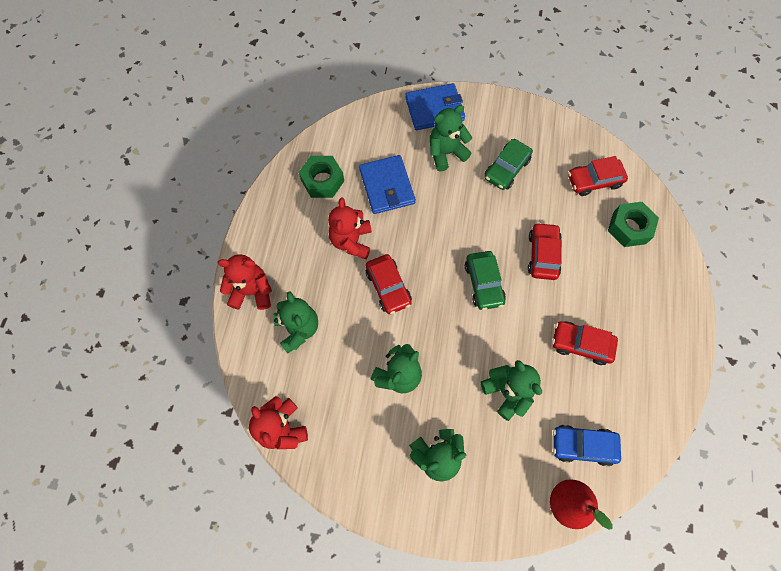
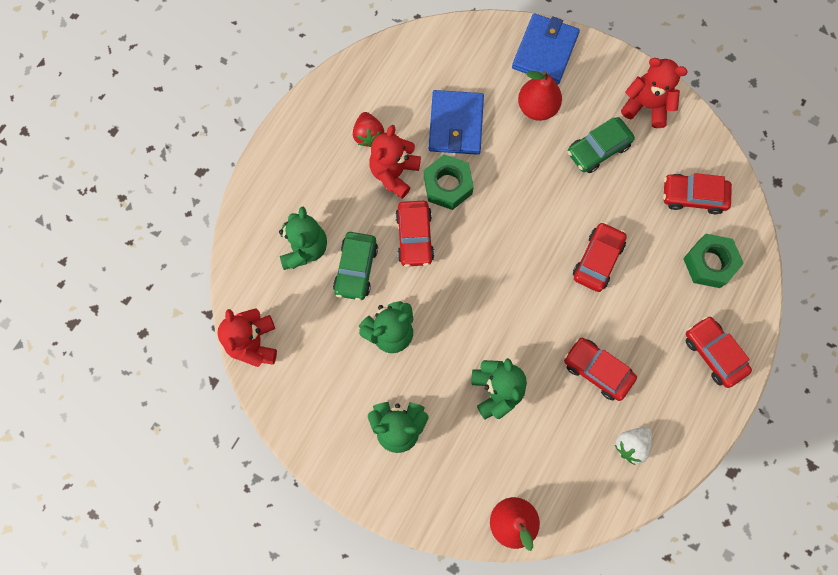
camera: 20 degrees right, 5 degrees up
(252, 291) = (270, 192): red teddy bear -> red teddy bear (646, 106)
(318, 218) = (368, 135): none -> red strawberry
(322, 181) = (387, 94): green nut -> green nut (448, 185)
(434, 109) = (545, 51): blue wallet -> blue wallet turned 75 degrees counterclockwise
(446, 153) = (537, 107): green teddy bear -> red pear
(483, 283) = (519, 268): green car -> green car (356, 269)
(582, 445) = (553, 473): blue car -> none
(635, 397) = (631, 445): none -> white strawberry
(665, 297) = (714, 353): none -> red car

